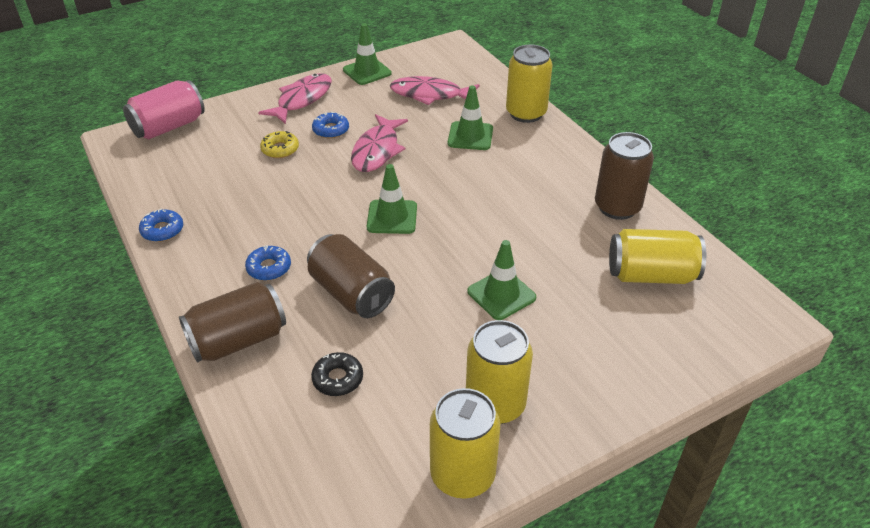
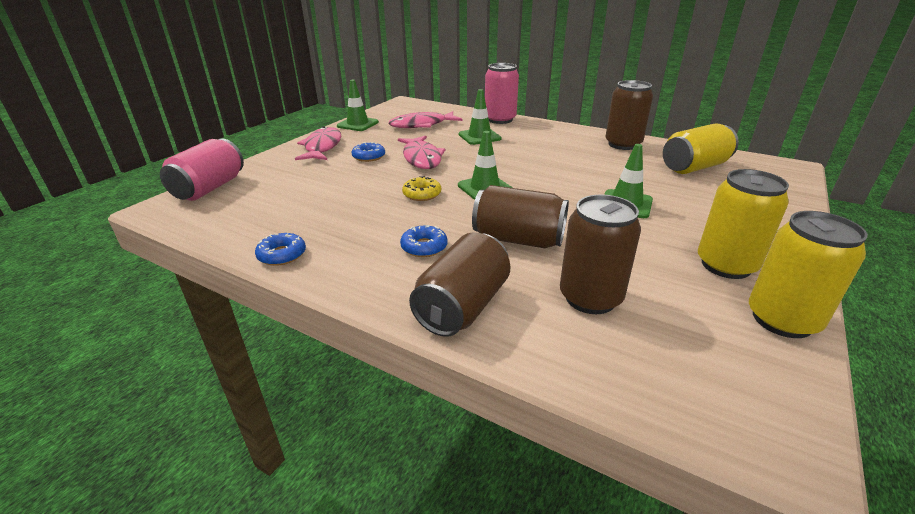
camera: 30 degrees left, 10 degrees down
(280, 149) = (338, 176): yellow donut -> yellow donut (422, 194)
(338, 379) = (590, 298): black donut -> brown can
(526, 113) = (500, 119): yellow can -> pink can

